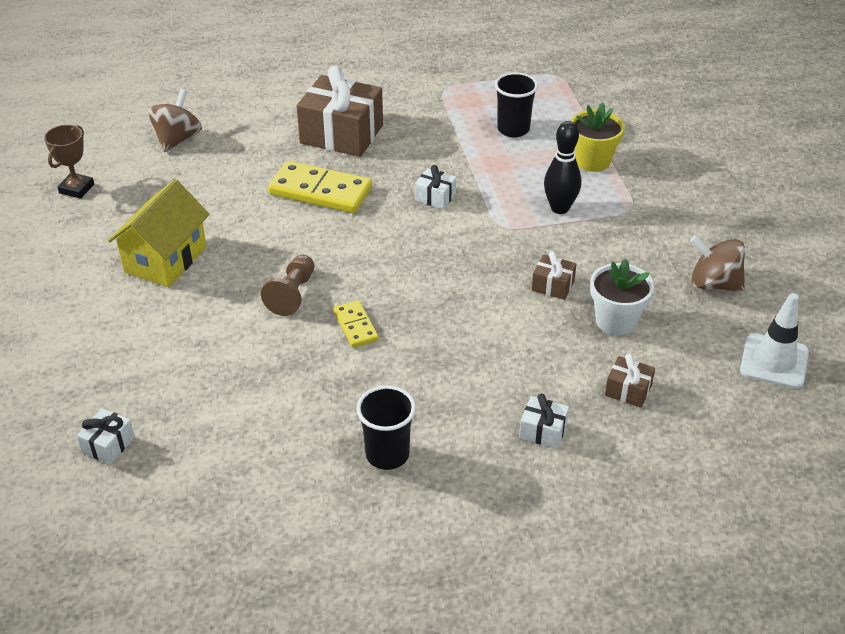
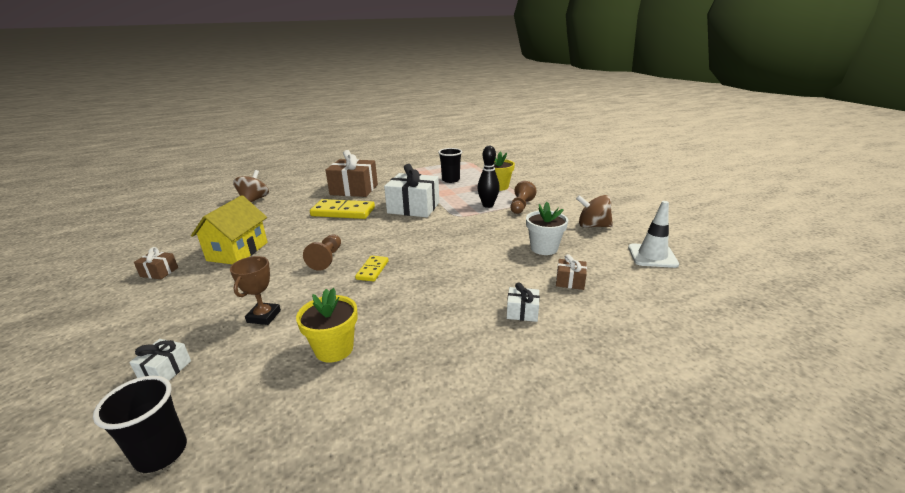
camera: 10 degrees left, 15 degrees down
(76, 189) = (183, 225): brown trophy -> brown trophy (264, 316)
(298, 448) = (334, 349): none -> yellow flower pot
(356, 326) = (372, 270): yellow domino -> yellow domino turned 45 degrees clockwise
(387, 454) = (408, 343): black cup -> black cup (161, 453)
(435, 197) = (413, 208): white gift -> white gift, size x2.19
(553, 285) = (497, 237): brown gift -> brown gift (159, 272)
(614, 219) = (521, 206): none -> brown pawn

